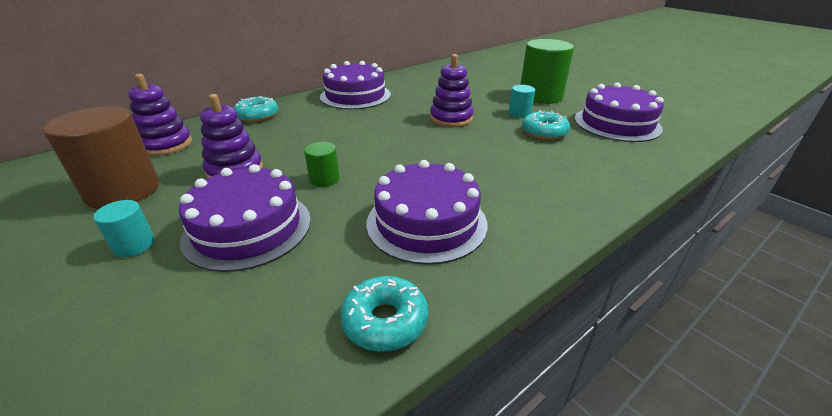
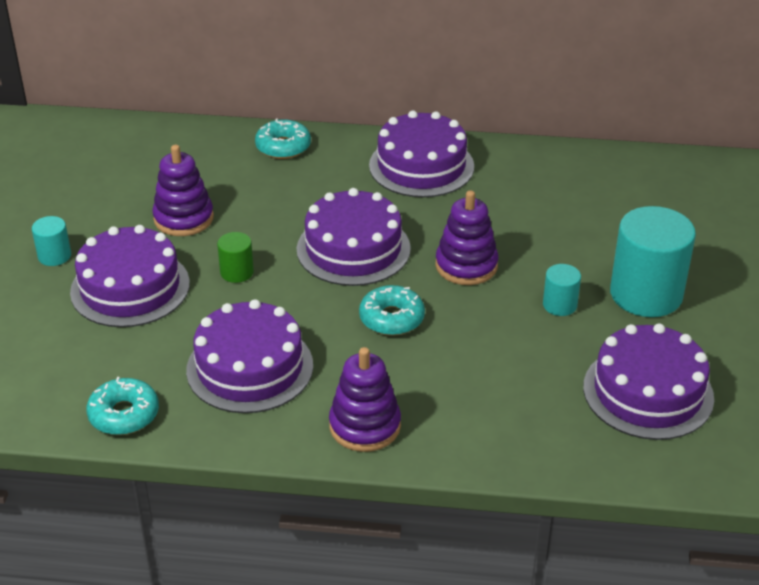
camera: 45 degrees right, 5 degrees up
(123, 191) = (91, 193): brown cylinder -> none
(166, 145) = (167, 149): purple stacking toy -> purple stacking toy (365, 426)
(380, 137) = (353, 249): none -> purple cake
(540, 96) = (646, 294): green cylinder -> turquoise cylinder
(544, 132) = (532, 348): turquoise donut -> turquoise donut (391, 318)

